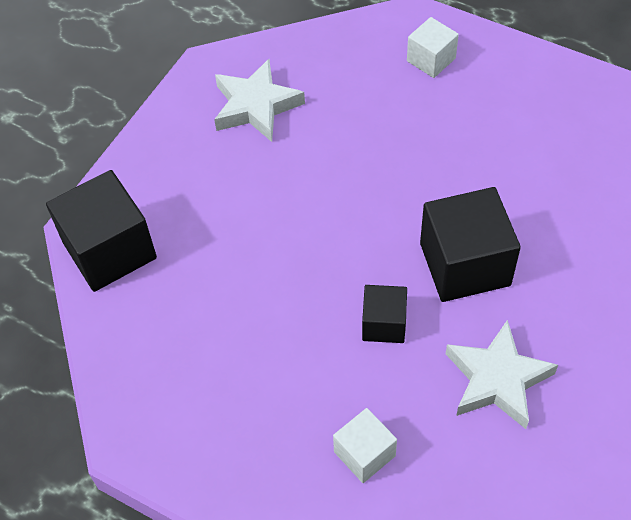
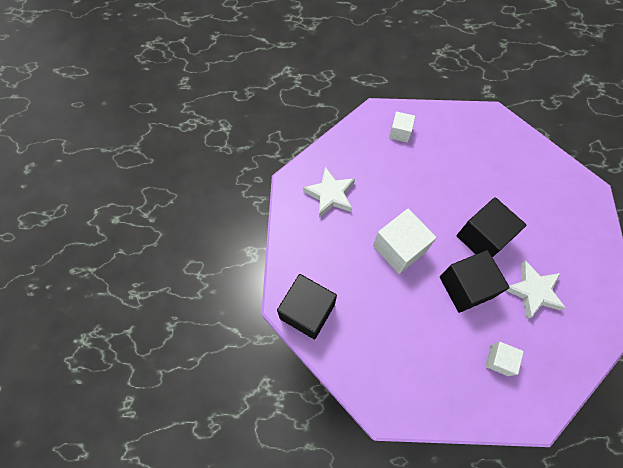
camera: 30 degrees left, 10 degrees up
(313, 223) = (399, 248): none -> white cube
(384, 324) = (466, 287): black cube -> black cube, size x1.81

